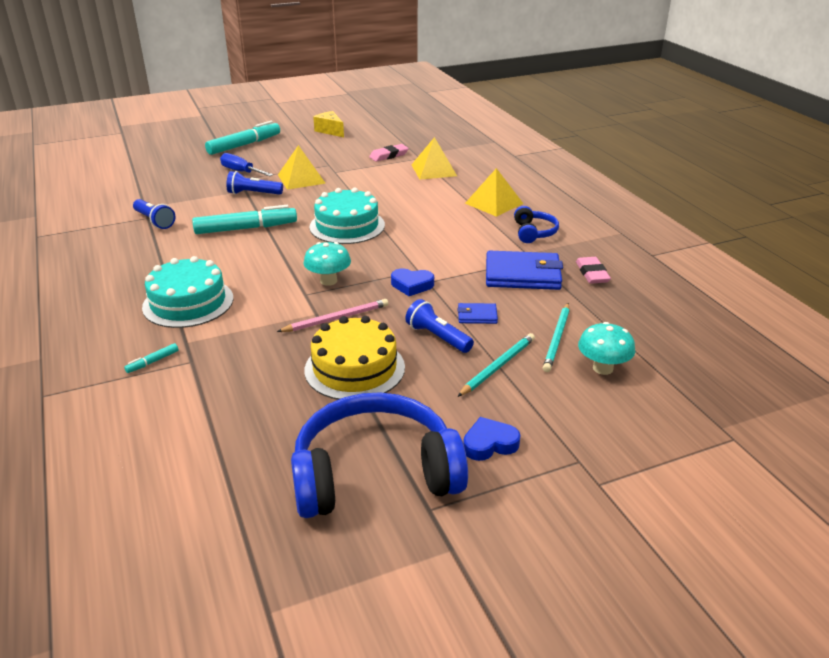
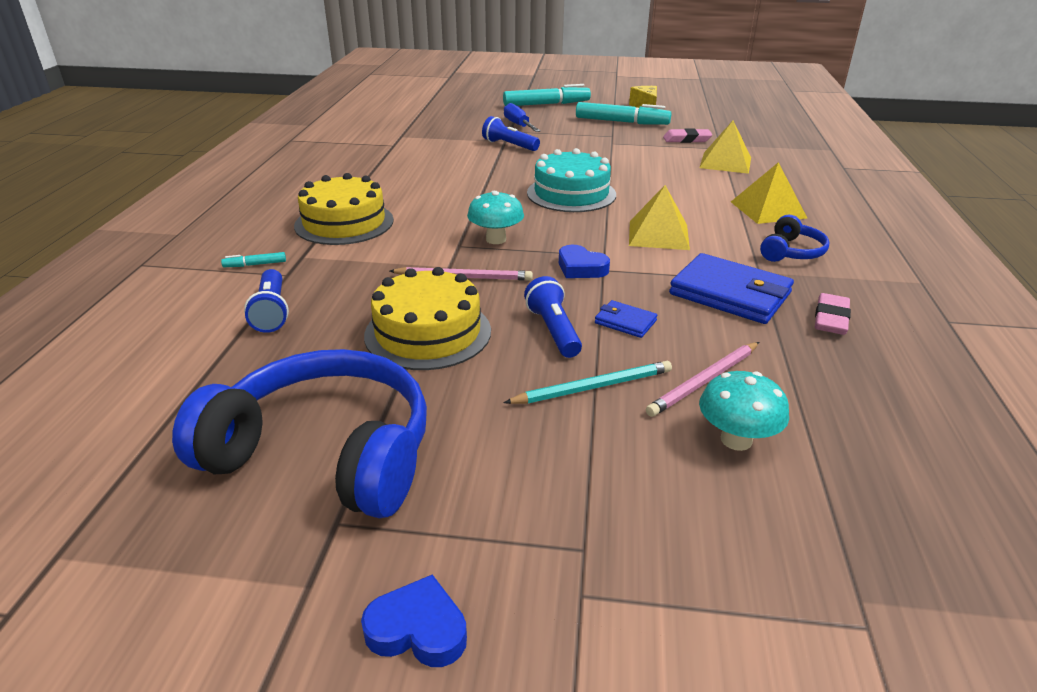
camera: 30 degrees right, 0 degrees up
(155, 221) = (395, 149): blue flashlight -> blue flashlight (272, 312)
(188, 302) = (344, 223): turquoise cake -> yellow cake
(245, 228) = (468, 173): turquoise marker -> turquoise marker (621, 122)
(301, 179) = (570, 142): yellow pyramid -> yellow pyramid (658, 235)
(489, 444) = (488, 475): blue heart -> blue heart (418, 629)
(557, 339) = (705, 381): turquoise pencil -> pink pencil

